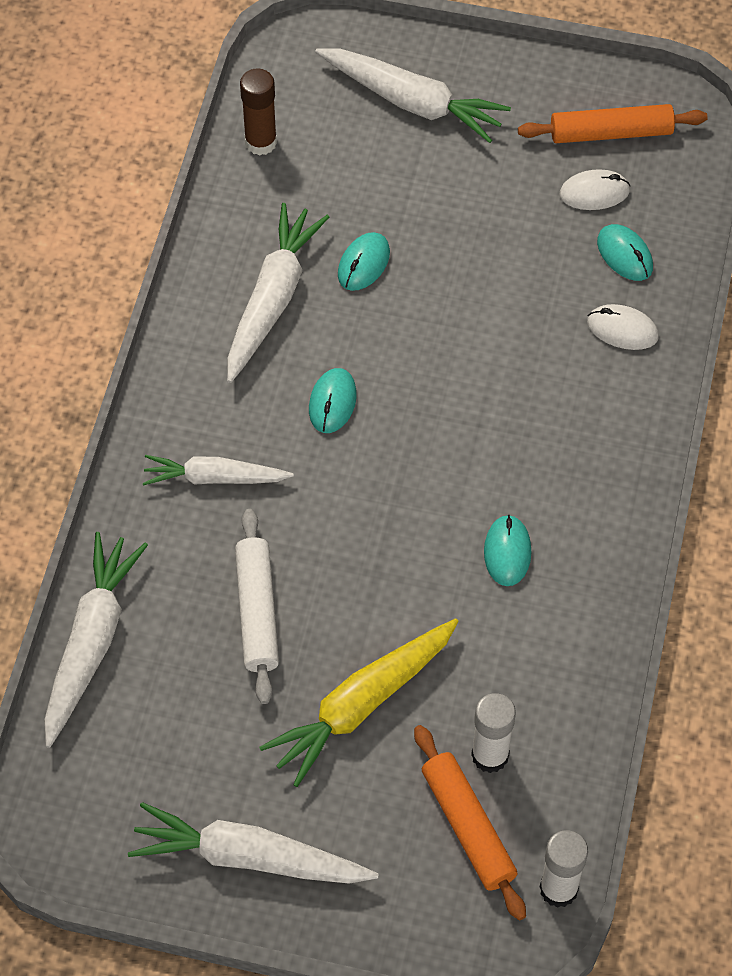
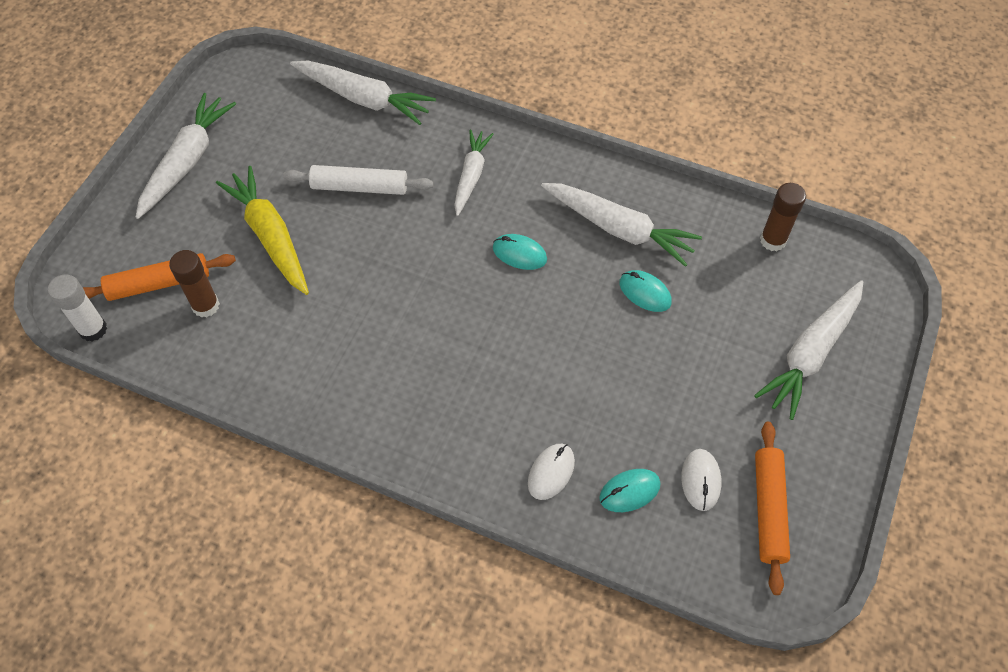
camera: 100 degrees right, 0 degrees up
(490, 755) = (205, 306): white glue stick -> brown glue stick
(507, 552) = (363, 346): turquoise mouse -> none

